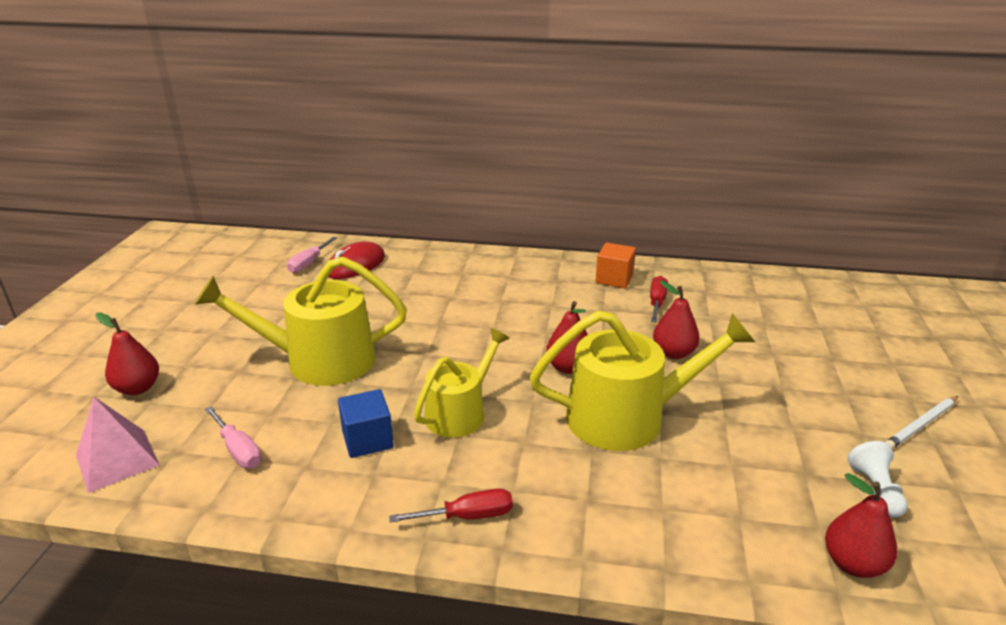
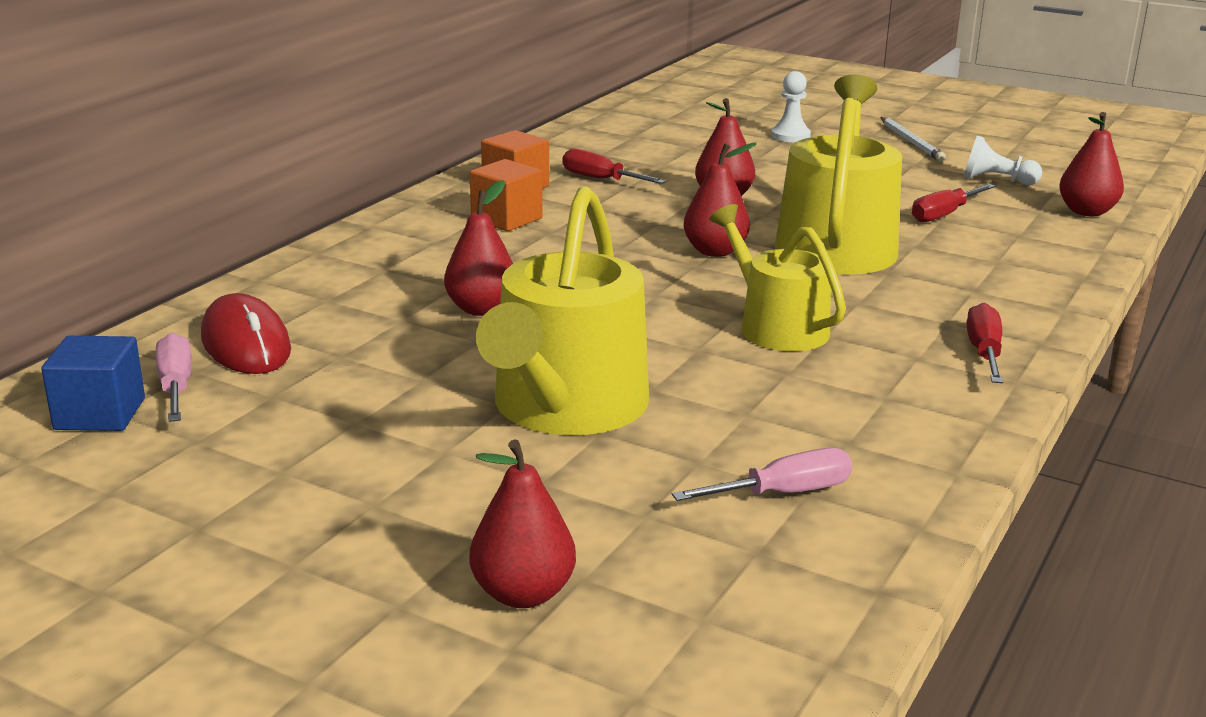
camera: 70 degrees left, 5 degrees down
(117, 460) = (756, 612): pink pyramid -> none
(309, 263) = (176, 386): pink screwdriver -> pink screwdriver turned 150 degrees counterclockwise
(367, 439) = (806, 392): blue cube -> blue cube (100, 414)
(427, 310) = (481, 309): none -> red pear
(559, 288) = (506, 219): none -> orange cube
(745, 466) = (944, 215): none -> red screwdriver
(847, 359) = (790, 136): none -> white pawn

